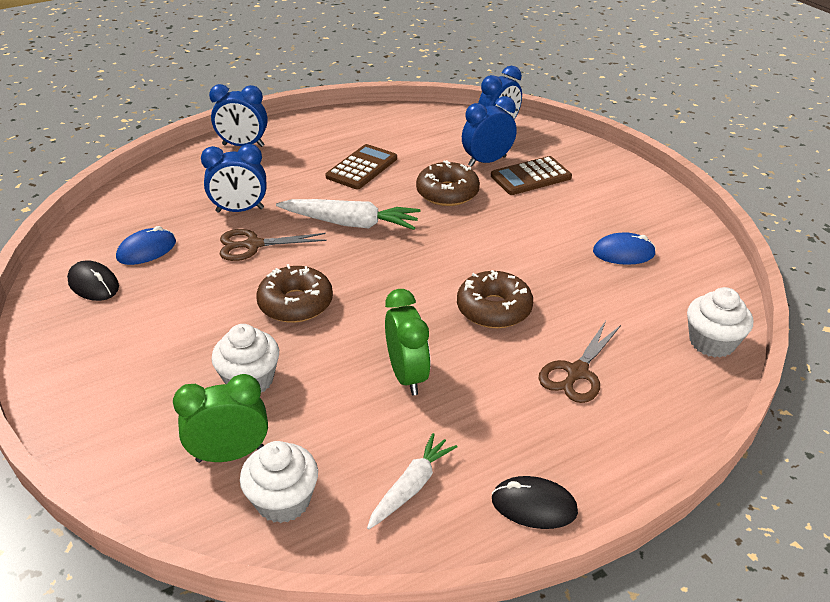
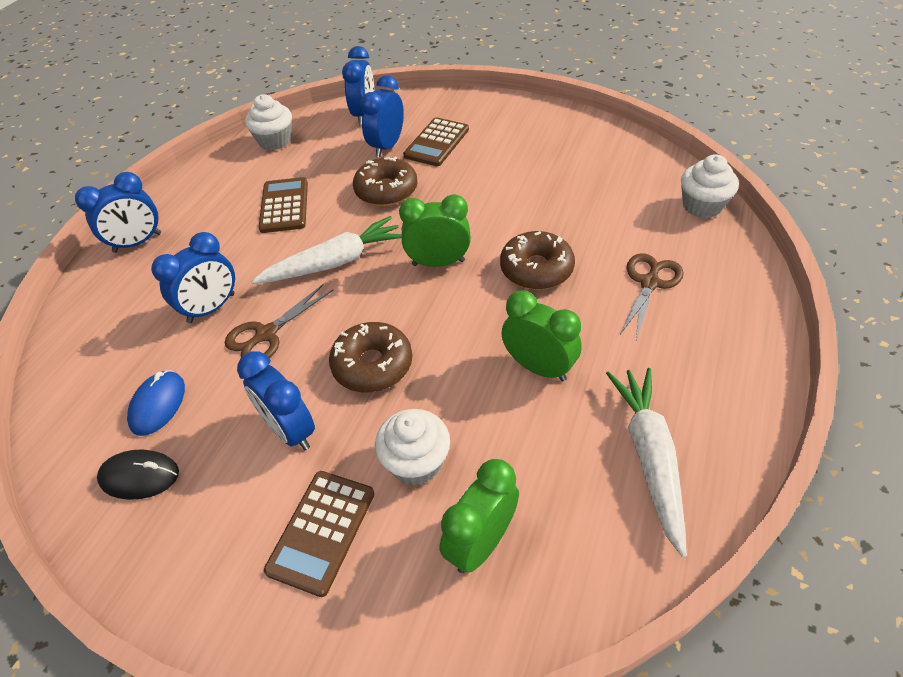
camera: 35 degrees left, 10 degrees up
(149, 380) = (322, 531): none -> brown calculator
(200, 311) = (290, 430): none -> blue clock
(283, 500) = (572, 547): white cupcake -> white cupcake (275, 141)
(411, 486) = (649, 457): white carrot -> white carrot, size x1.57
(423, 263) = (438, 263): none -> green clock
(534, 505) = (741, 406): black mouse -> none
(577, 372) = (649, 283): brown scissors -> brown scissors turned 150 degrees counterclockwise
(623, 253) = (572, 170): blue mouse -> none

